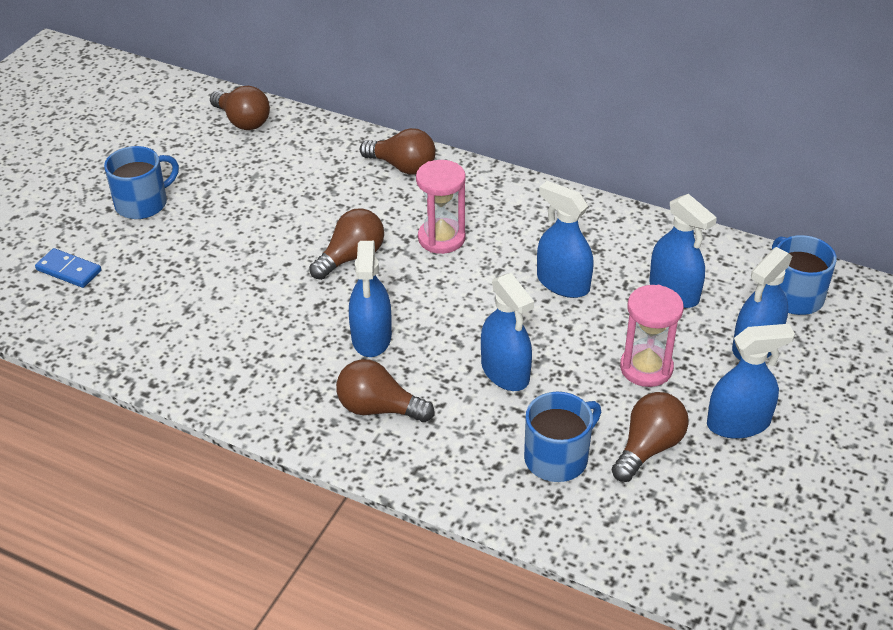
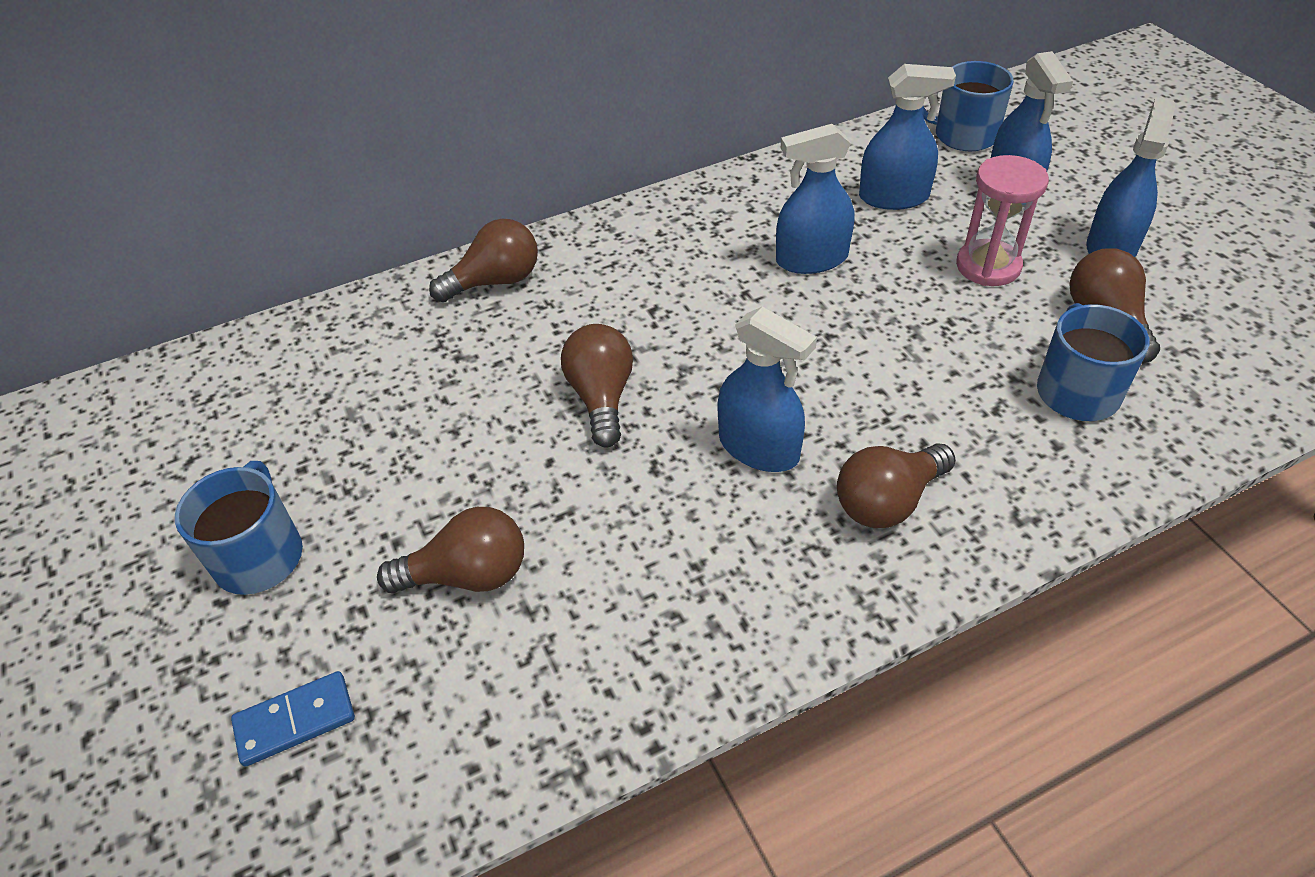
camera: 50 degrees left, 5 degrees up
(243, 121) = (235, 374): brown light bulb -> brown light bulb (468, 575)
(441, 238) = (649, 310): pink hourglass -> none
(505, 372) = (912, 366): blue spray bottle -> none

